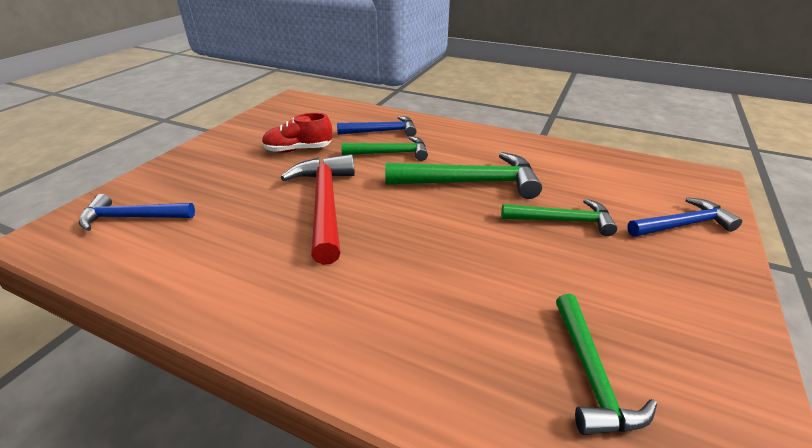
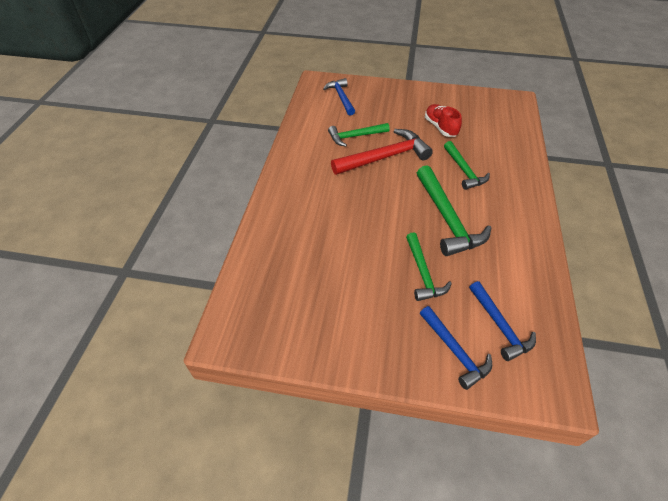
camera: 75 degrees right, 15 degrees up
(382, 131) = (495, 159): blue hammer -> blue hammer (500, 325)
(591, 374) = (291, 283): green hammer -> green hammer (355, 136)

